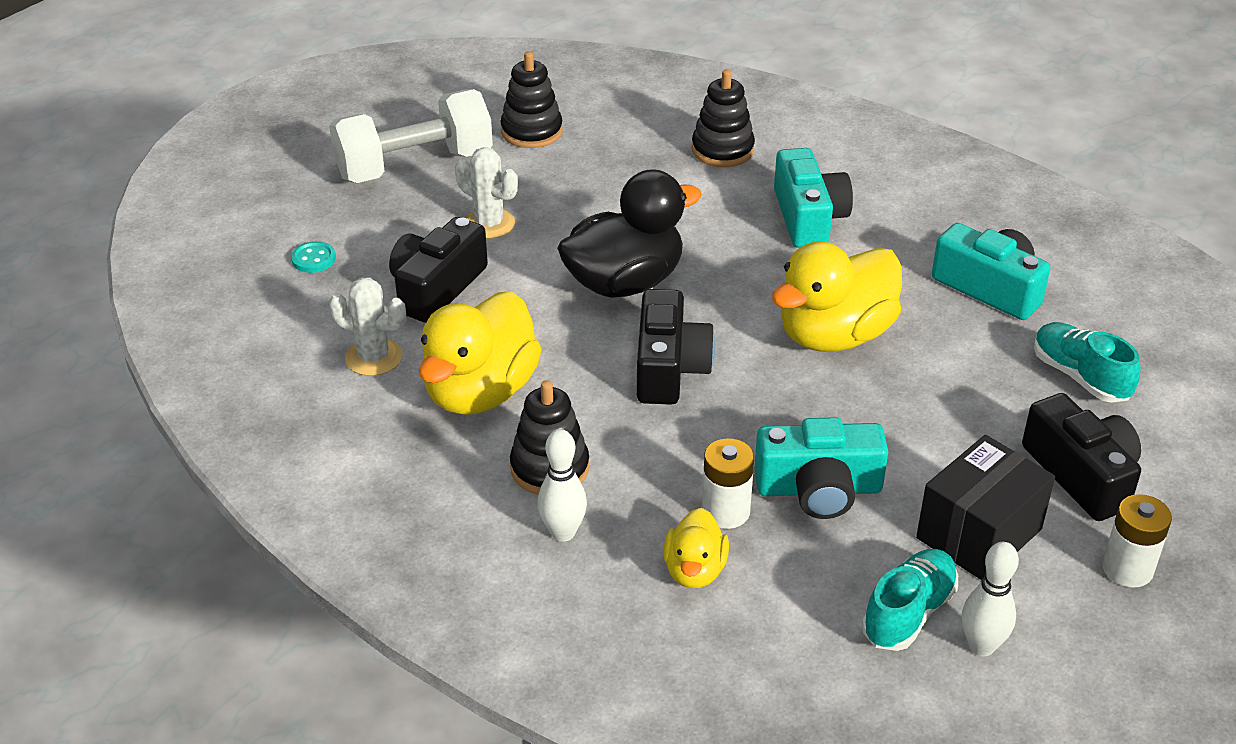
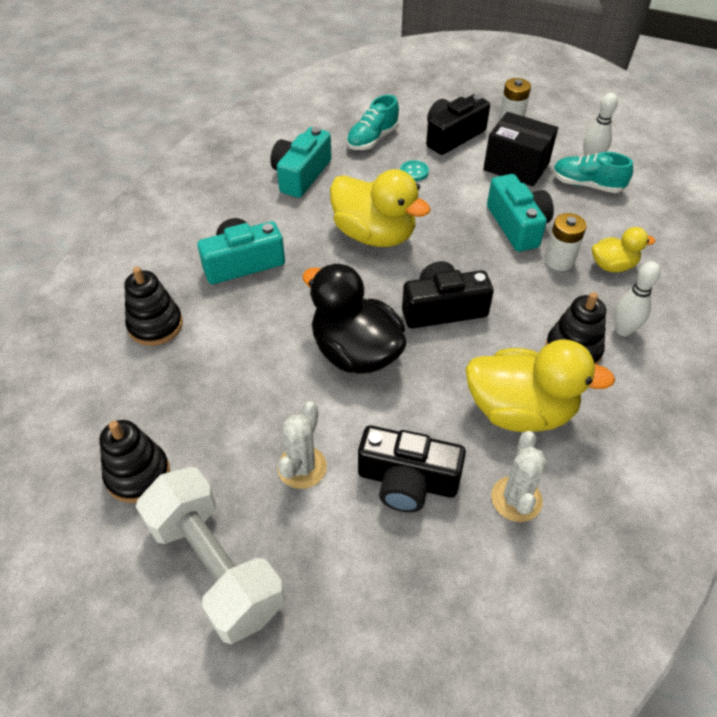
camera: 105 degrees left, 10 degrees up
(313, 259) = (401, 607): turquoise button -> turquoise button (414, 172)

